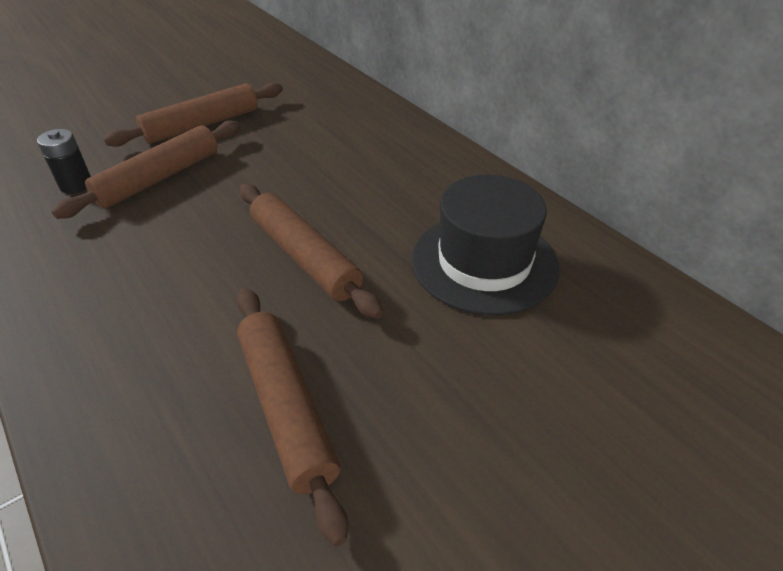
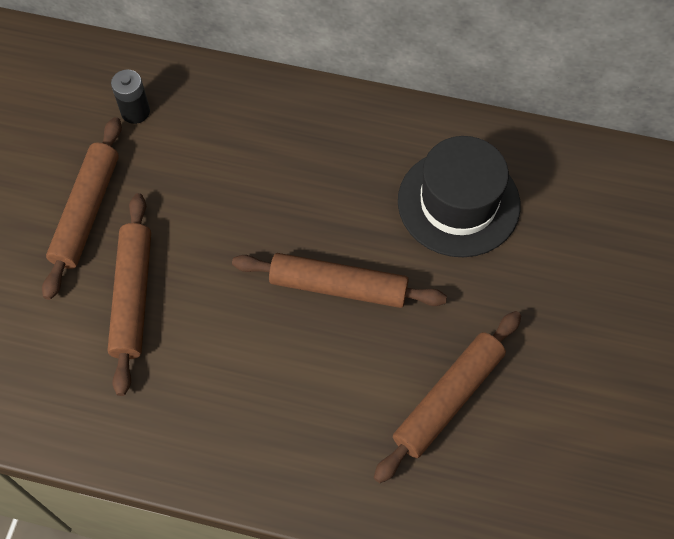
camera: 40 degrees left, 20 degrees up
(76, 185) = (71, 355): black battery -> black battery (135, 112)
(287, 407) = (448, 399): brown rolling pin -> brown rolling pin turned 75 degrees counterclockwise

